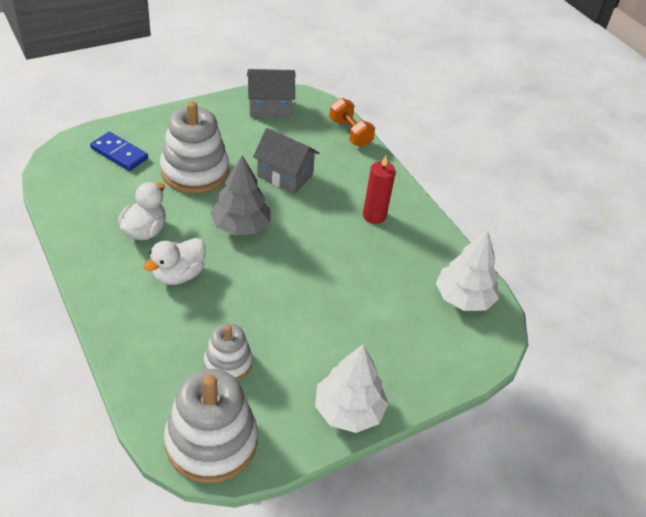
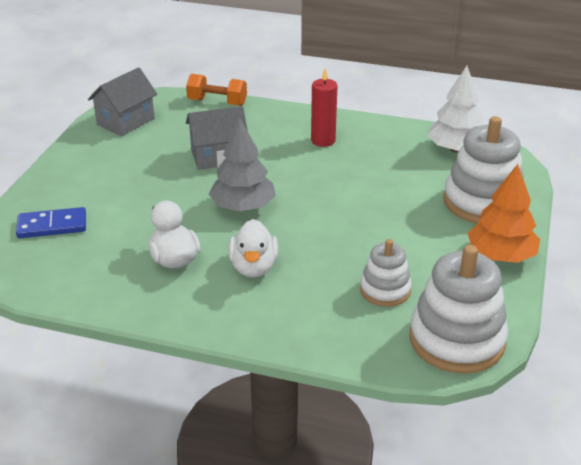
camera: 40 degrees left, 10 degrees down
(195, 171) = (141, 197): white stacking toy -> white stacking toy (482, 202)
(348, 410) = (501, 256): white tree -> orange tree

